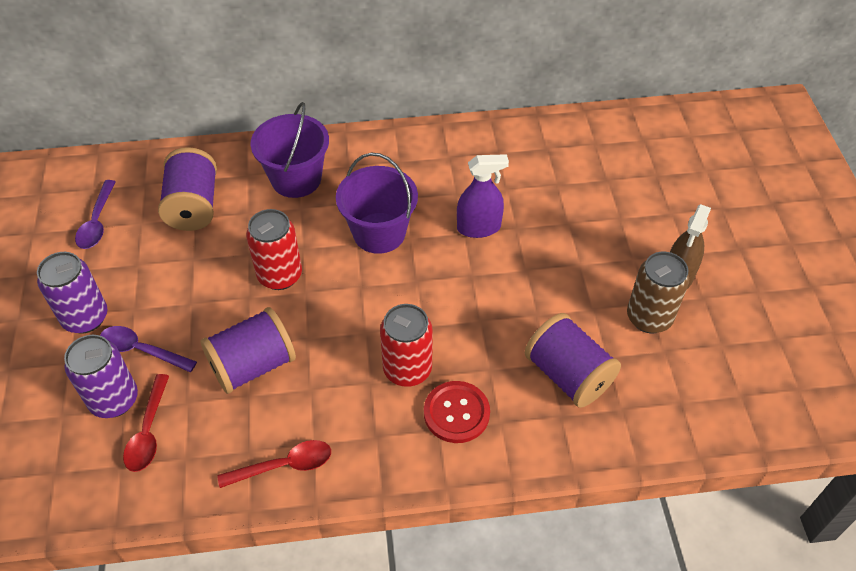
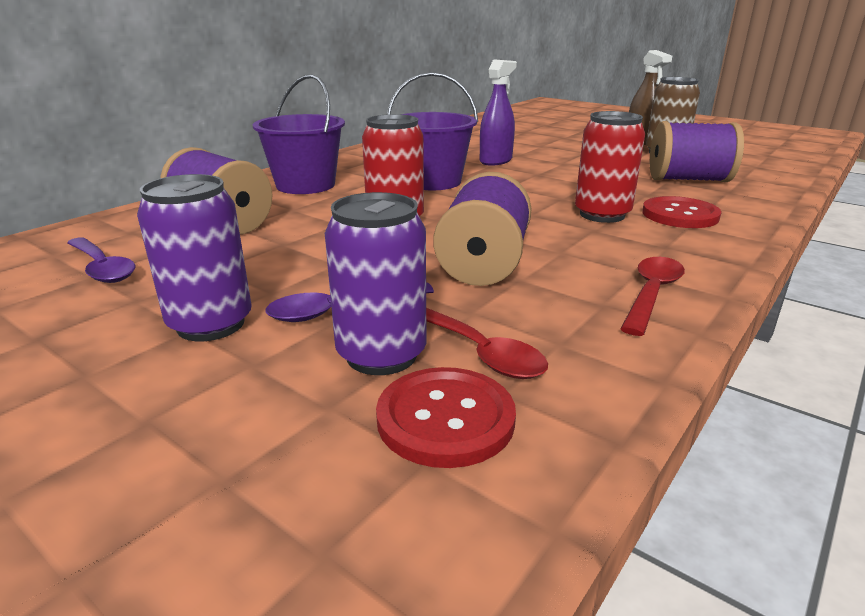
camera: 45 degrees left, 25 degrees down
(84, 458) = (445, 419): none -> red button

